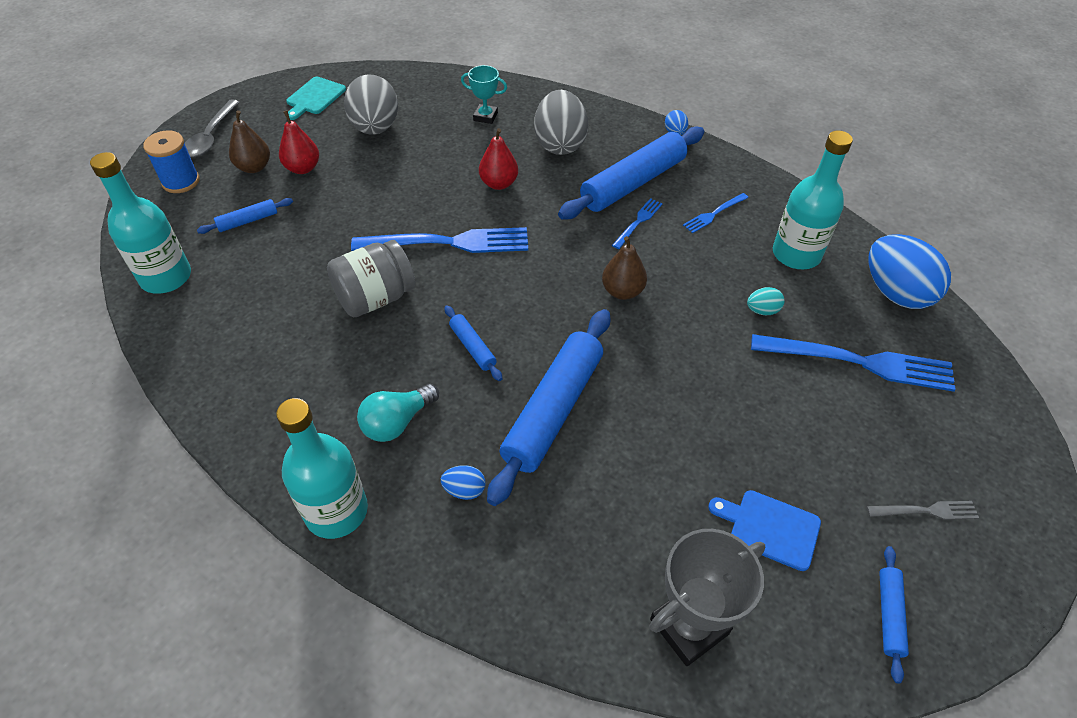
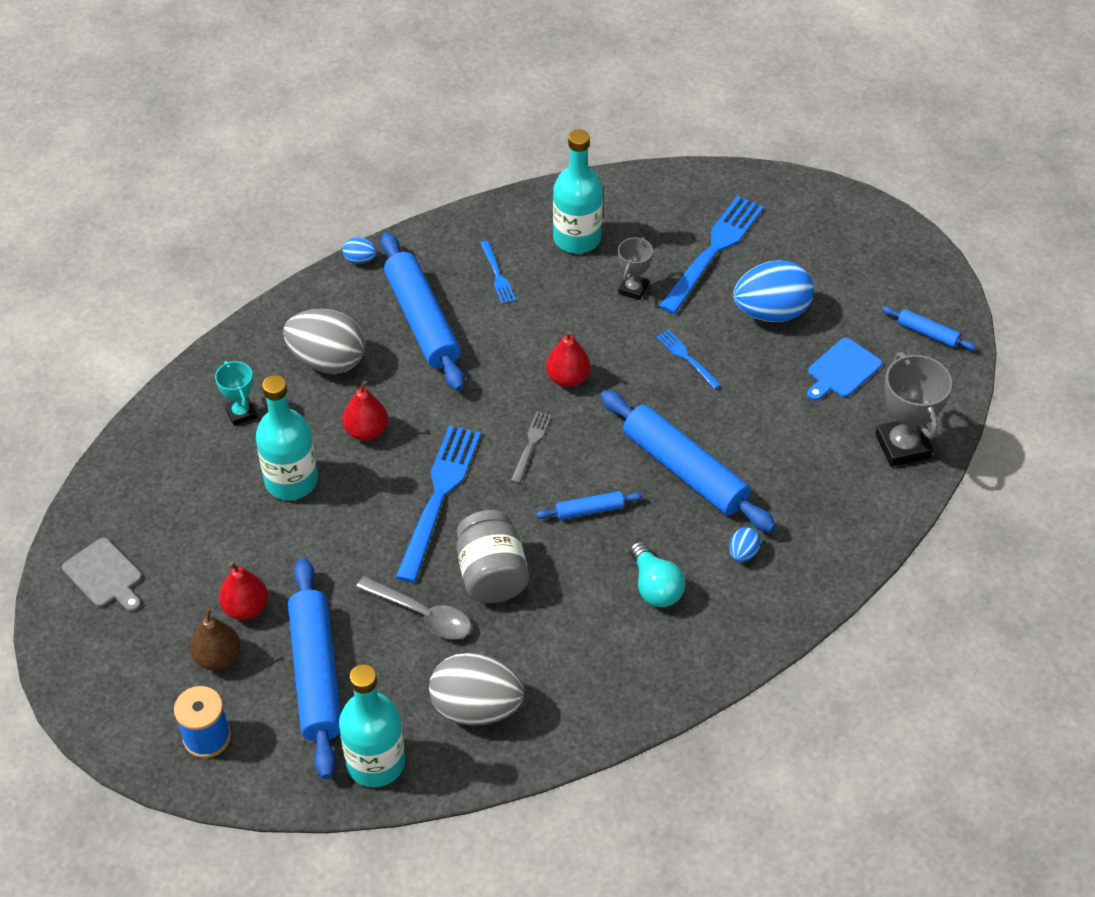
camera: 70 degrees left, 0 degrees up
(211, 136) = (128, 697): grey spoon -> grey spoon (422, 614)
(248, 221) = (316, 674): blue rolling pin -> blue rolling pin, size x2.18
(314, 97) = (104, 575): turquoise cutting board -> grey cutting board
(336, 511) = (733, 648): turquoise bottle -> turquoise bottle (291, 481)
(375, 128) = (205, 523): grey egg -> grey egg (476, 707)
(485, 116) = (241, 413): turquoise trophy -> turquoise trophy turned 60 degrees counterclockwise
(622, 291) = (568, 378): brown pear -> red pear
(638, 222) = (480, 335): blue fork -> blue fork (686, 357)
(762, 310) = (633, 289): turquoise egg -> grey trophy
(895, 293) = (650, 194): blue egg -> blue egg (771, 312)
(927, 511) = (858, 275): grey fork -> grey fork (531, 444)

